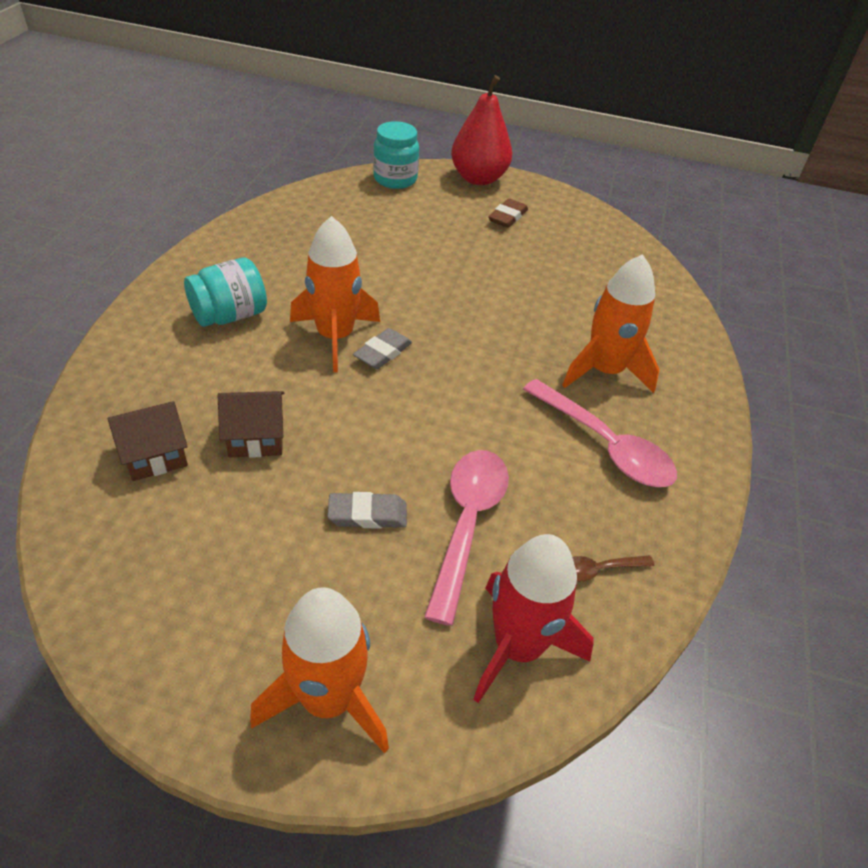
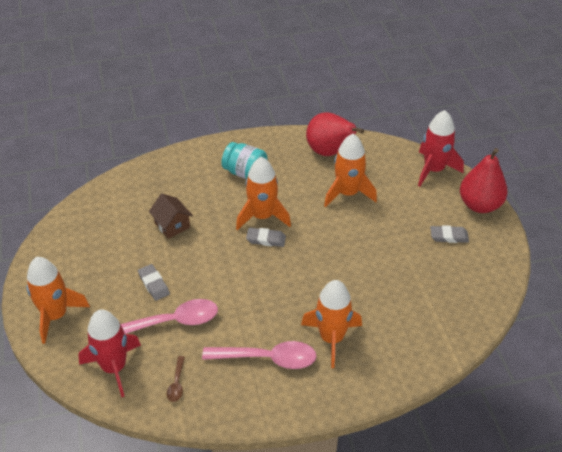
camera: 65 degrees right, 0 degrees up
(155, 455) = (139, 201): brown house -> none
(278, 231) = (329, 152): none -> red pear
(368, 250) = (348, 193): none -> orange rocket
(395, 179) = (433, 170): turquoise jar -> red rocket
(507, 217) = (449, 236): brown eraser -> grey eraser
(598, 570) = (177, 383): brown spoon -> brown spoon turned 135 degrees counterclockwise
(605, 445) = (267, 358): pink spoon -> pink spoon turned 105 degrees counterclockwise

